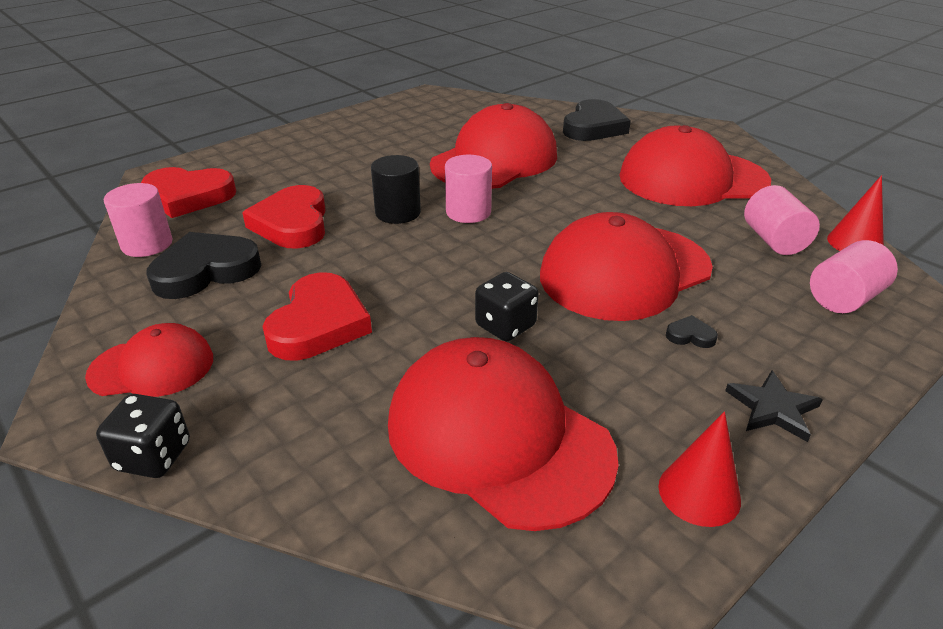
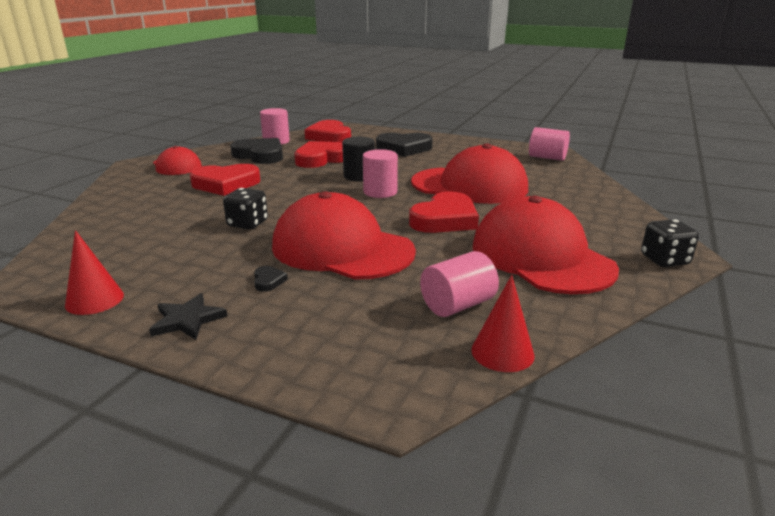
camera: 65 degrees right, 10 degrees down
(153, 456) = (116, 180): black dice -> black dice (664, 260)
(498, 437) = (139, 239): red cap -> none
(580, 197) = (445, 219): none -> red heart
(593, 127) = (588, 206): black heart -> black heart (404, 148)
(844, 298) = (375, 348): pink cylinder -> pink cylinder (547, 157)

